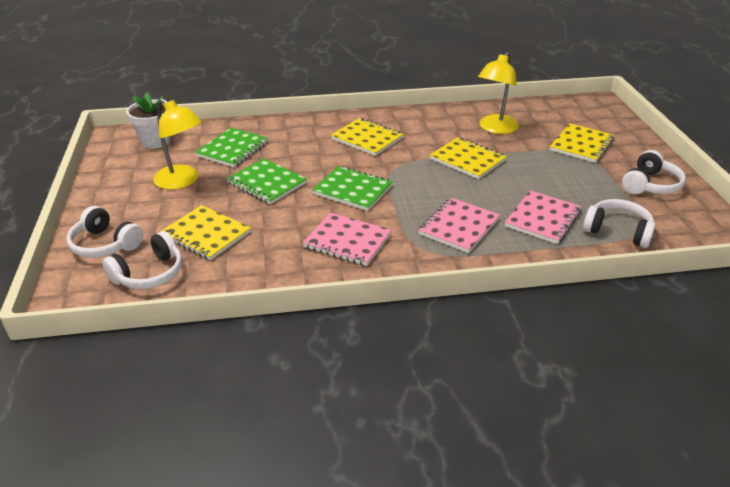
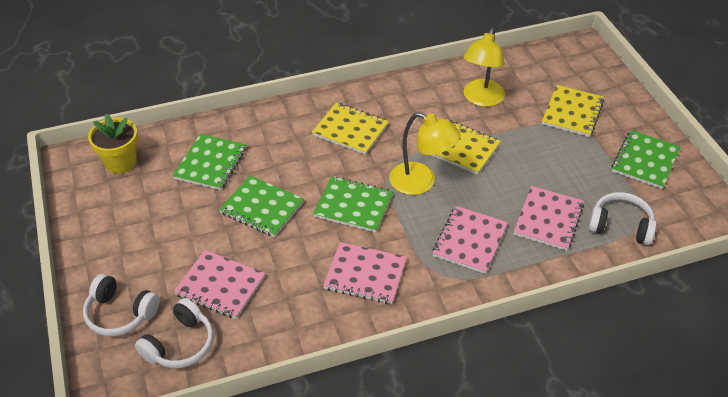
camera: 10 degrees left, 10 degrees up
(155, 141) = (121, 162): white flower pot -> yellow flower pot
(182, 181) = (171, 217): yellow lamp -> yellow lamp (421, 182)
(206, 234) = (220, 286): yellow notebook -> pink notebook
(650, 185) = (644, 161): white headphones -> green notebook

